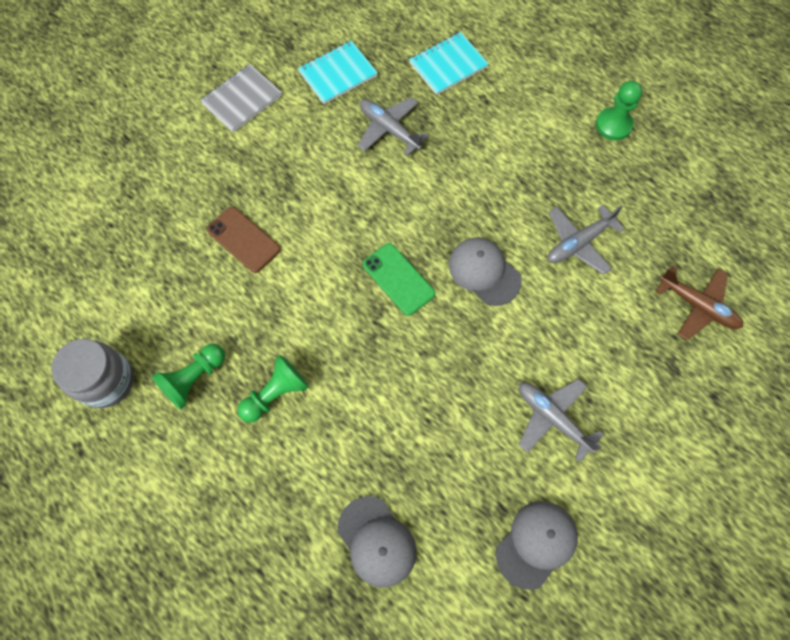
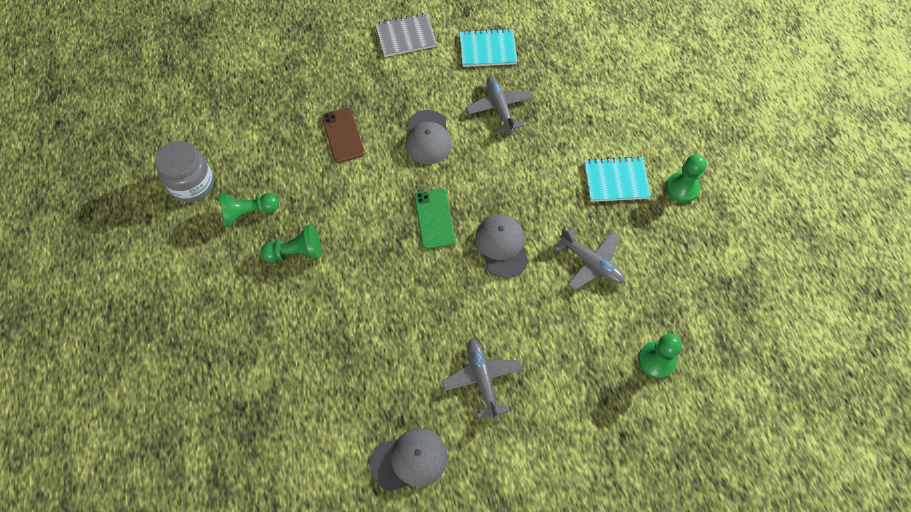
camera: 30 degrees right, 5 degrees down
(376, 541) = (298, 391): grey cap -> grey cap (428, 137)
(448, 65) = (577, 81): turquoise notebook -> turquoise notebook (616, 180)
(578, 243) = (591, 263): grey plane -> grey plane turned 135 degrees counterclockwise
(697, 306) = (656, 360): brown plane -> green pawn

